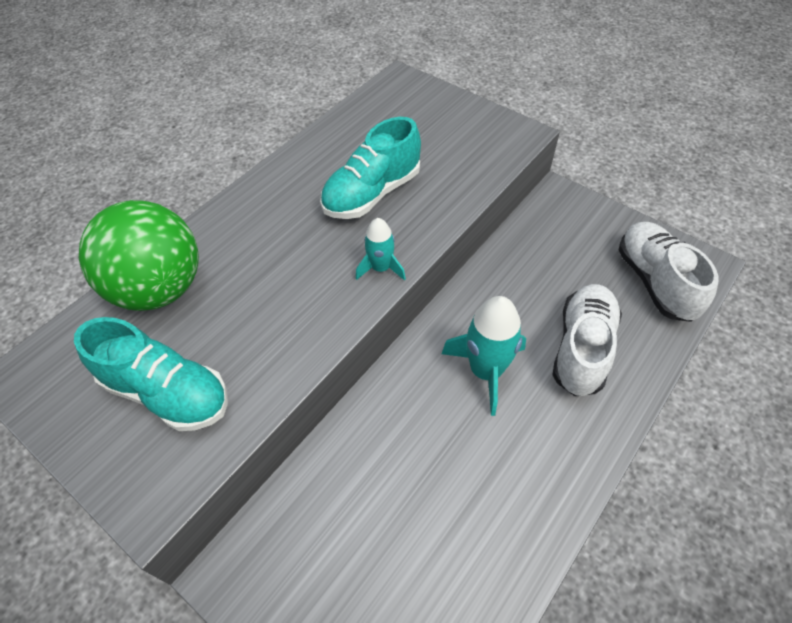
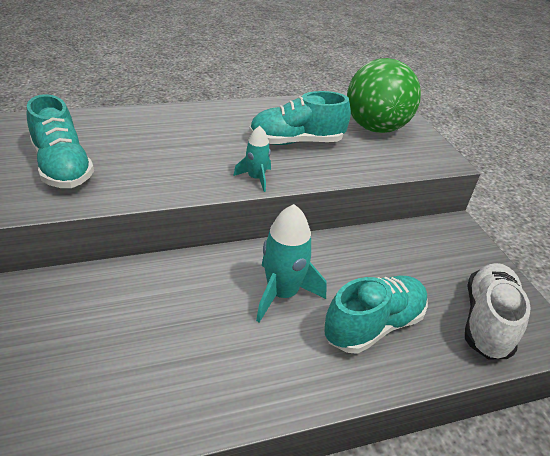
camera: 30 degrees right, 15 degrees down
(160, 289) = (118, 123): green ball -> green ball (375, 128)
(582, 348) = (373, 325): white shoe -> turquoise shoe

